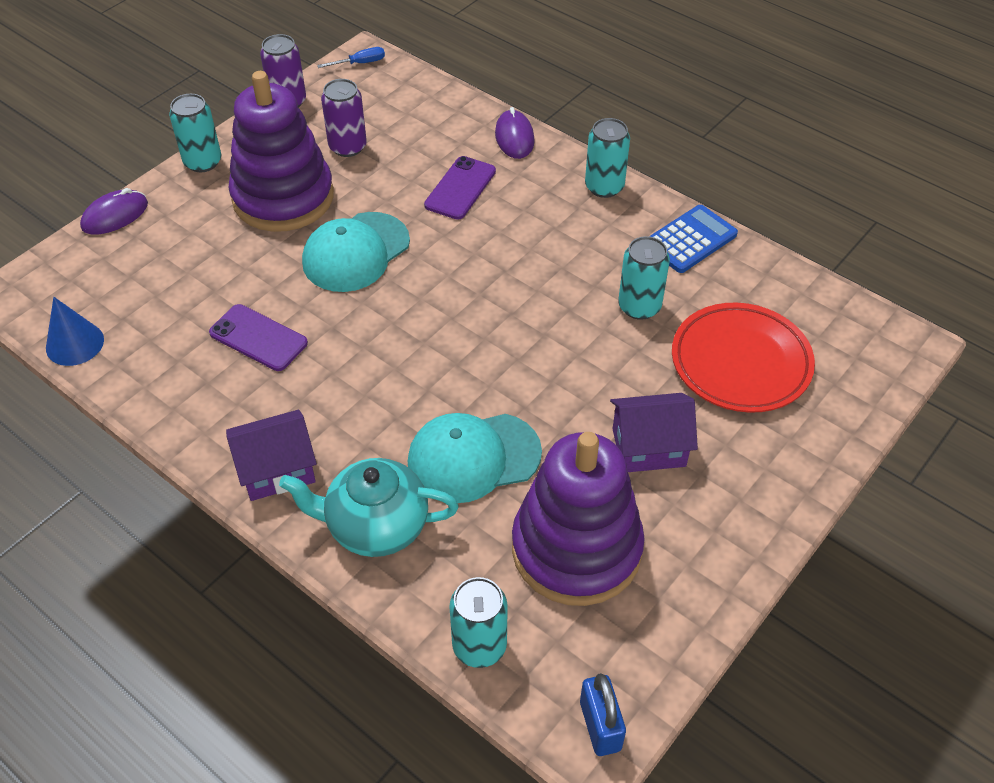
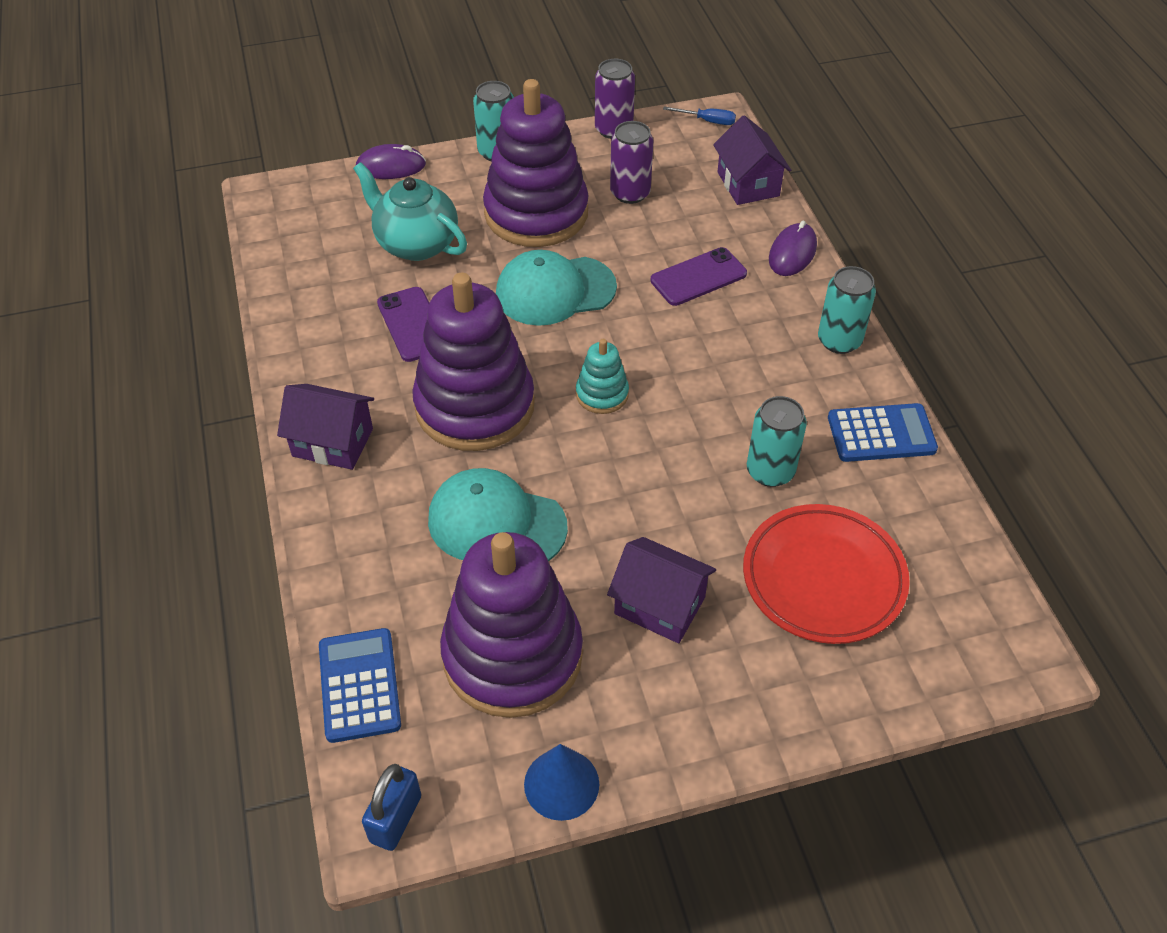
camera: 35 degrees right, 0 degrees up
(75, 343) = (274, 257): blue cone -> blue cone (561, 784)
(372, 376) = (475, 406): none -> purple stacking toy
(375, 526) = (367, 534): turquoise teapot -> turquoise teapot (415, 243)
(435, 99) = (748, 184): none -> purple house
(466, 314) = (602, 394): none -> turquoise stacking toy
(479, 646) = (359, 685): turquoise can -> blue calculator

